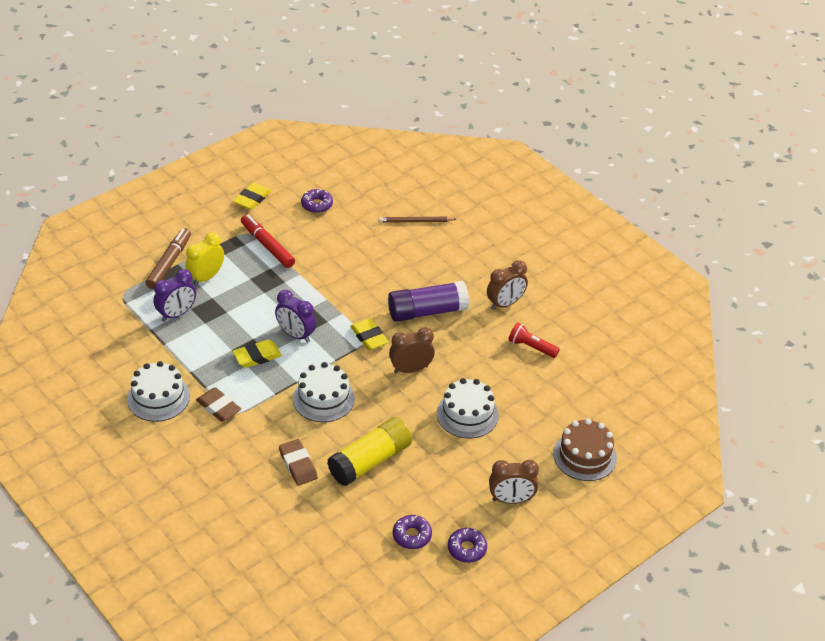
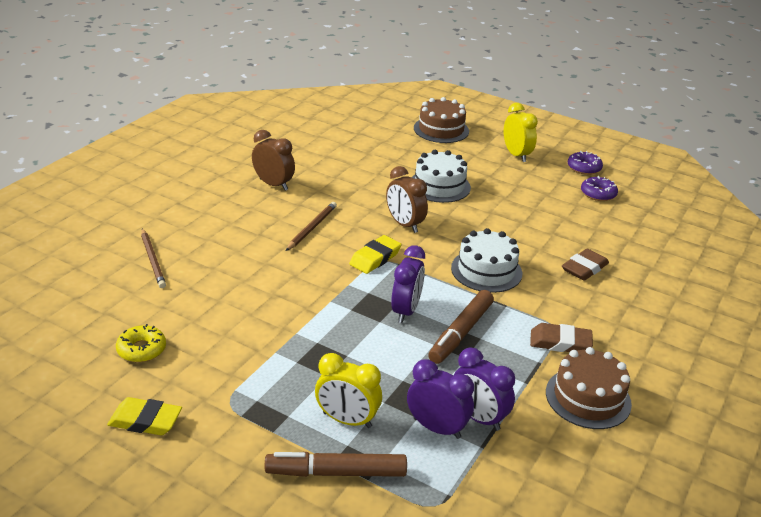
camera: 110 degrees left, 10 degrees down
(158, 397) = (588, 398): white cake -> brown cake
(174, 336) = (478, 418): none -> purple clock
(218, 407) = (560, 342): brown eraser -> brown eraser turned 75 degrees clockwise
(257, 356) = (461, 333): yellow eraser -> brown marker
(267, 246) = (251, 376): red marker -> none
(317, 205) = (141, 349): purple donut -> yellow donut
(370, 461) = (540, 228): yellow glue stick -> none
(427, 311) = (312, 228): purple glue stick -> brown pencil
(511, 500) = (516, 155): brown clock -> yellow clock
(531, 347) = (328, 165): red flashlight -> none

